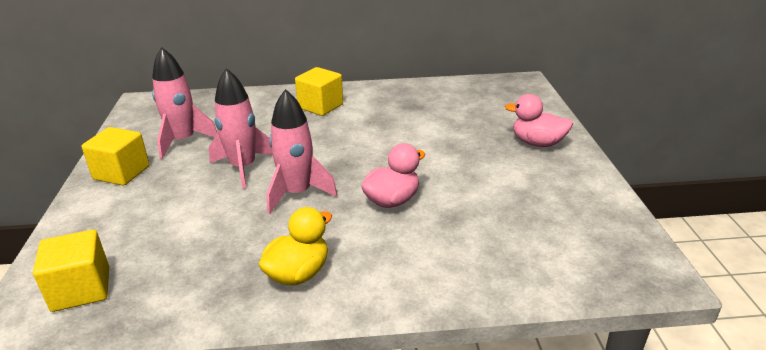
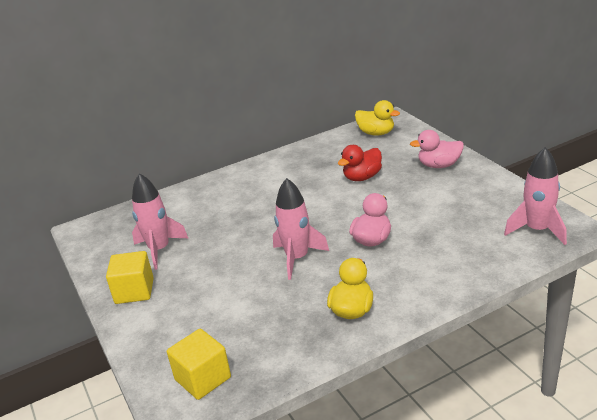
camera: 20 degrees left, 0 degrees up
(243, 168) = (234, 254): pink rocket -> pink rocket (537, 230)
(320, 106) = (248, 186): yellow cube -> none
(441, 131) = (362, 177): none -> red duck
(495, 91) = (376, 133): none -> yellow duck

